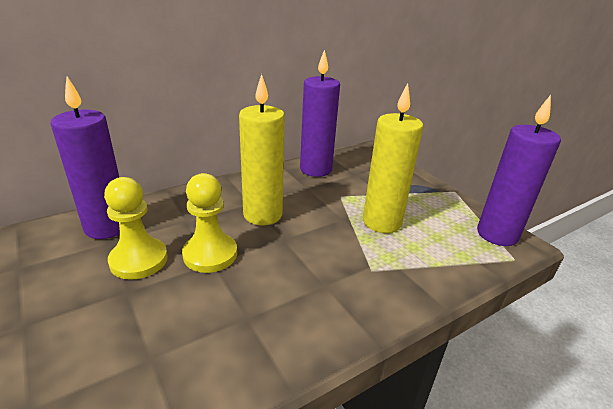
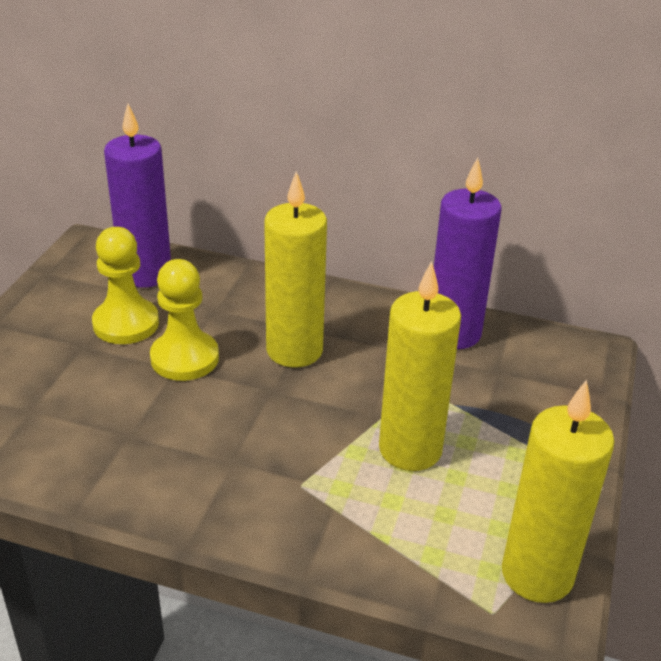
camera: 50 degrees right, 5 degrees up
(497, 234) = (537, 574): purple candle -> yellow candle

